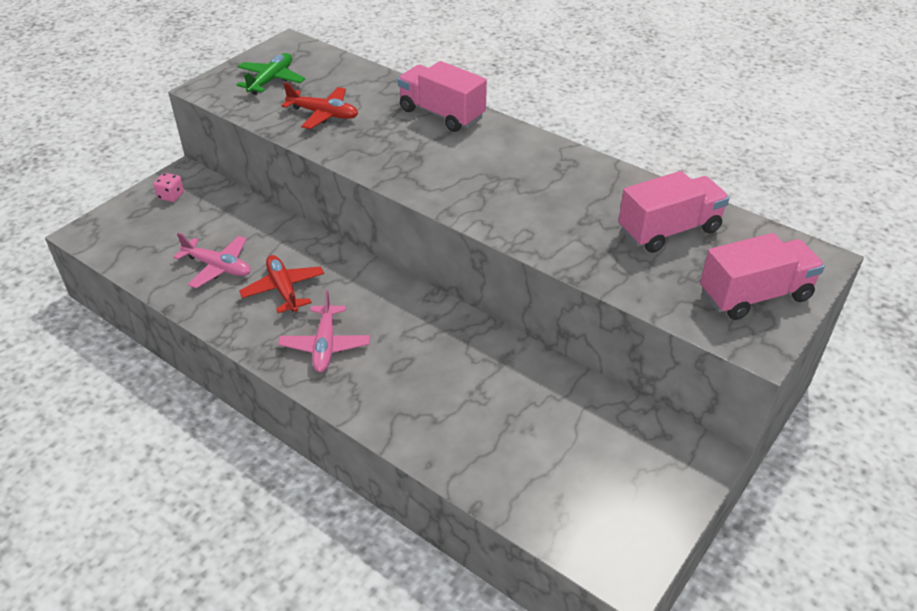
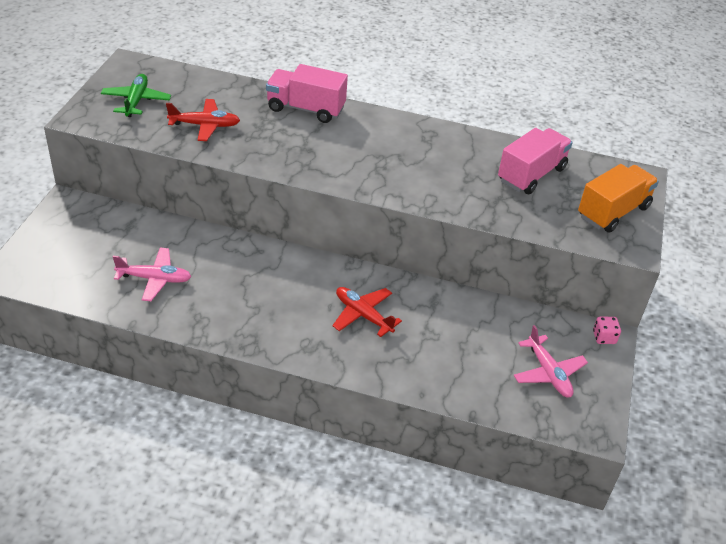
camera: 25 degrees left, 0 degrees up
(171, 196) = (68, 224): pink dice -> pink dice (604, 337)
(284, 289) = (225, 285): red plane -> red plane (363, 315)
(325, 345) = (288, 323): pink plane -> pink plane (548, 373)
(754, 295) = (613, 212): pink truck -> orange truck

